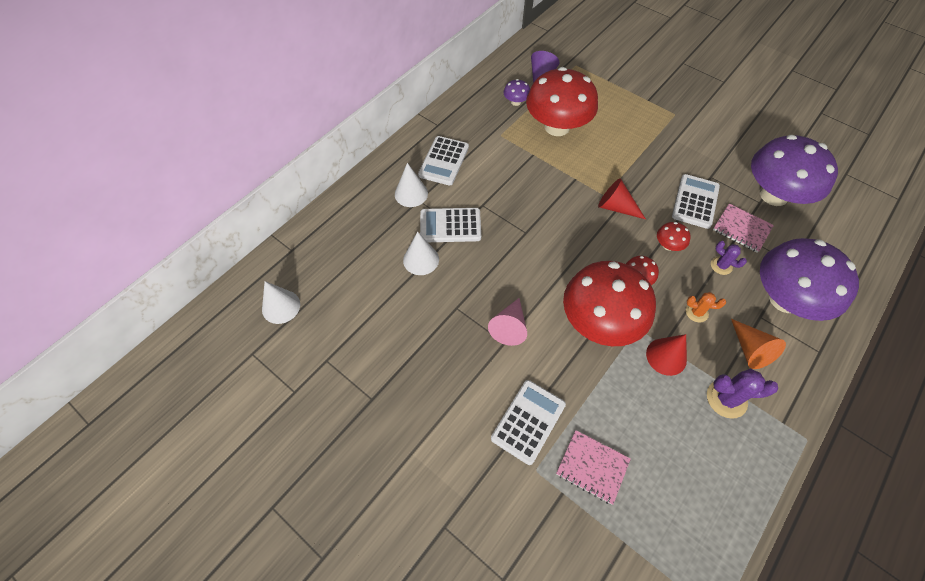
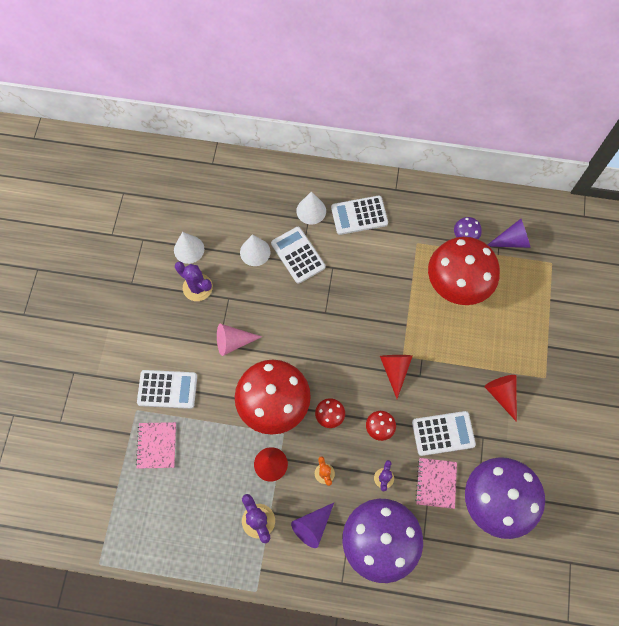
camera: 60 degrees right, 10 degrees up
(281, 306) = (165, 186): white cone -> white cone (189, 249)
(424, 331) = (197, 287): none -> purple cactus
(677, 146) = (502, 394): none -> red cone
(750, 349) = (312, 526): orange cone -> purple cone

